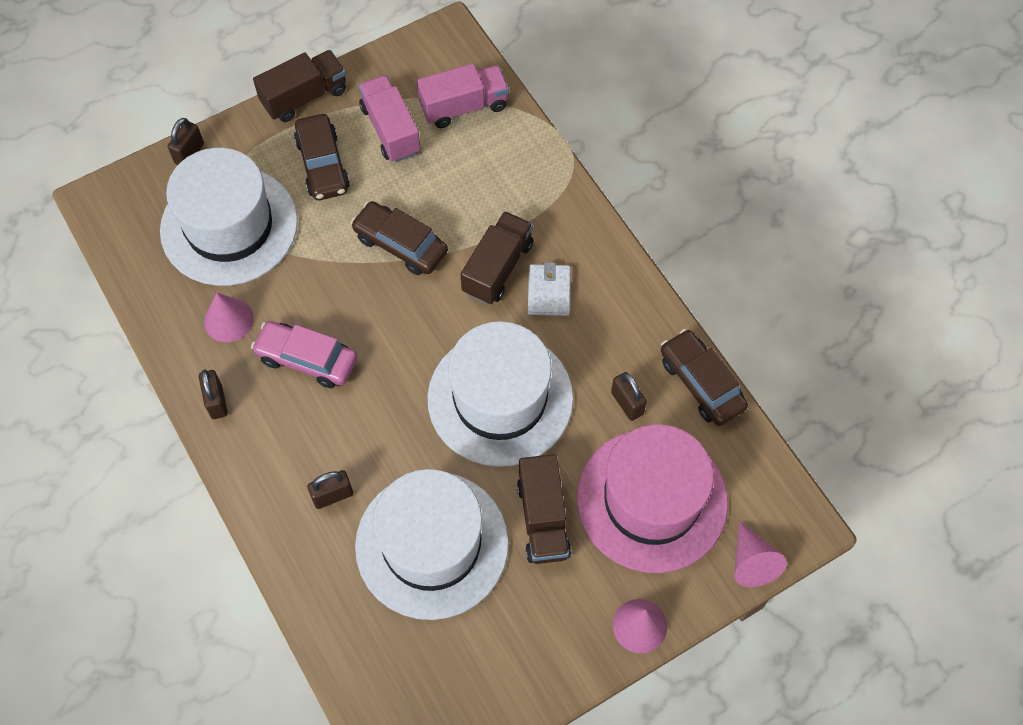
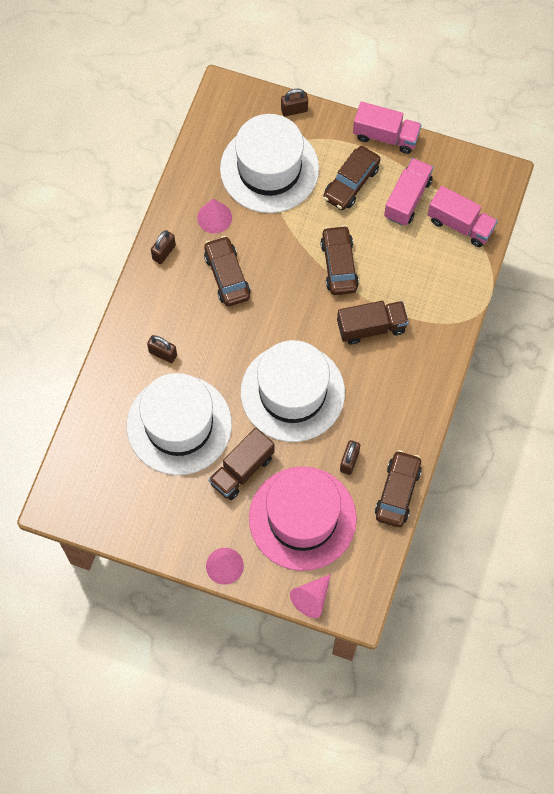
camera: 50 degrees right, 5 degrees up
(304, 97) = (385, 136): brown truck -> pink truck
(307, 359) = (227, 276): pink car -> brown car
(549, 292) = (381, 366): white wallet -> none

